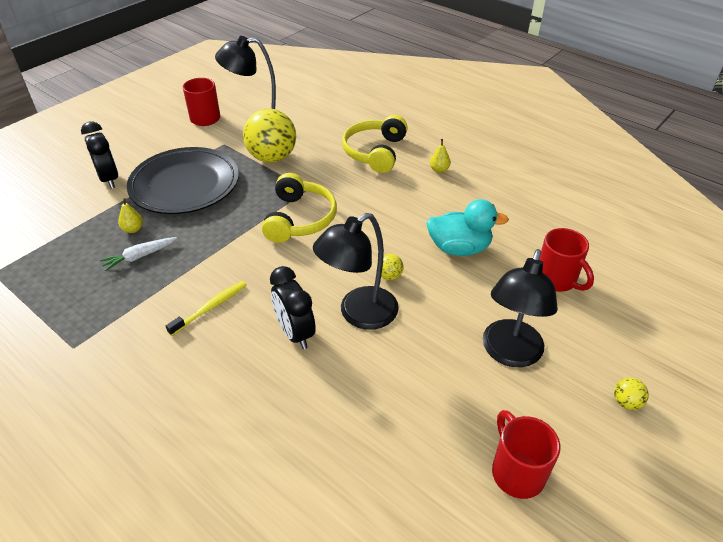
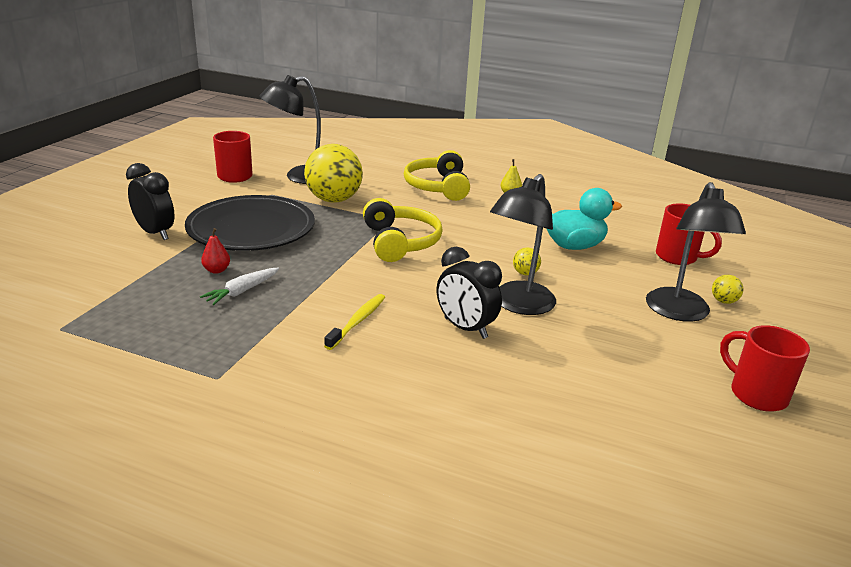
camera: 20 degrees left, 15 degrees down
(133, 229) = (216, 270): yellow pear -> red pear
(626, 402) = (803, 330): yellow ball -> yellow ball (723, 301)

